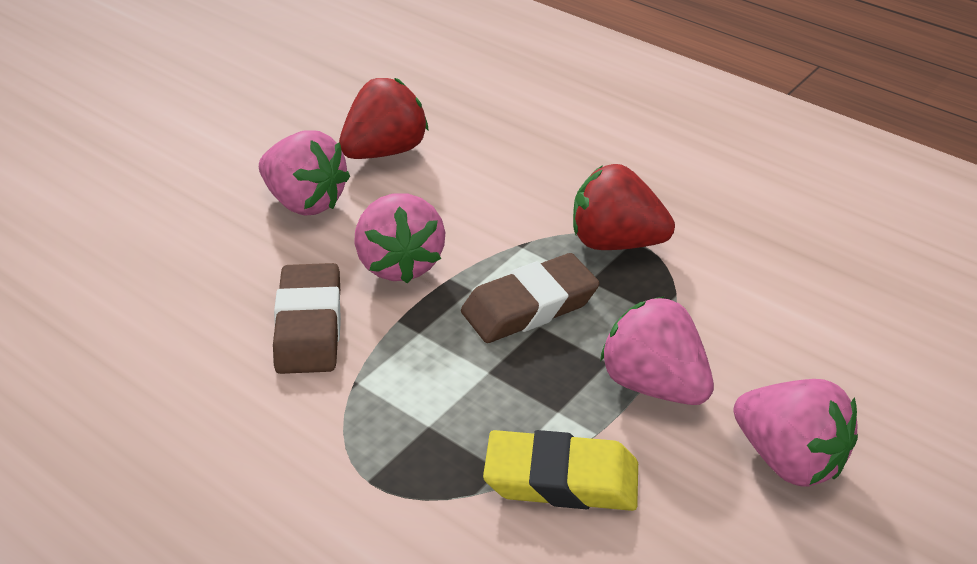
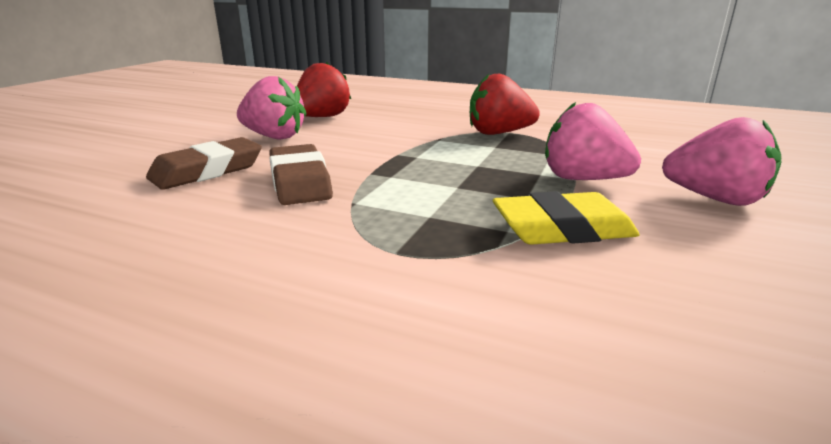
camera: 15 degrees left, 15 degrees down
(399, 264) = (357, 152): pink strawberry -> none
(529, 306) = (464, 159): brown eraser -> brown eraser (207, 171)

